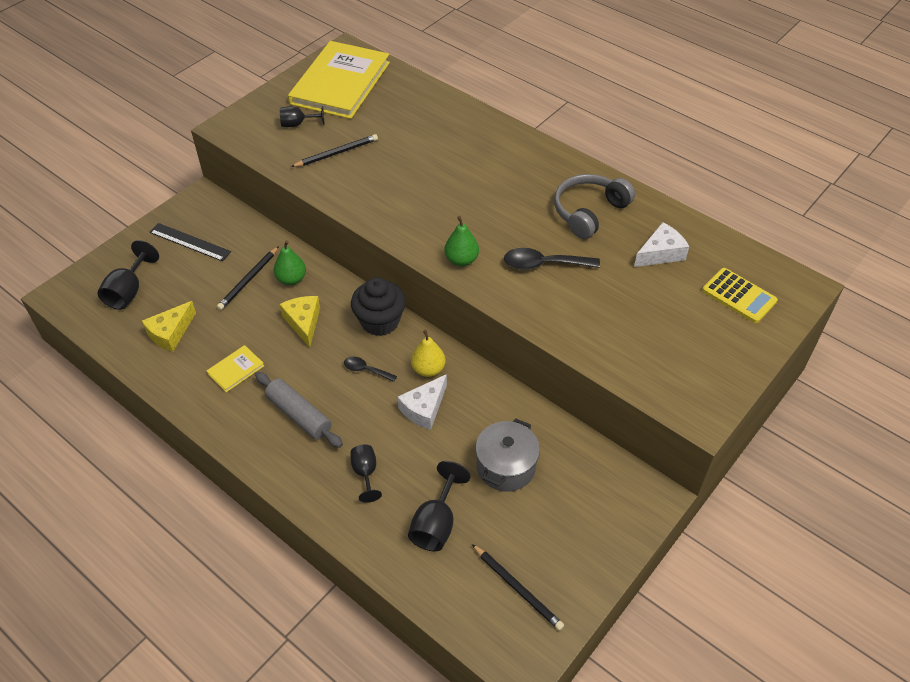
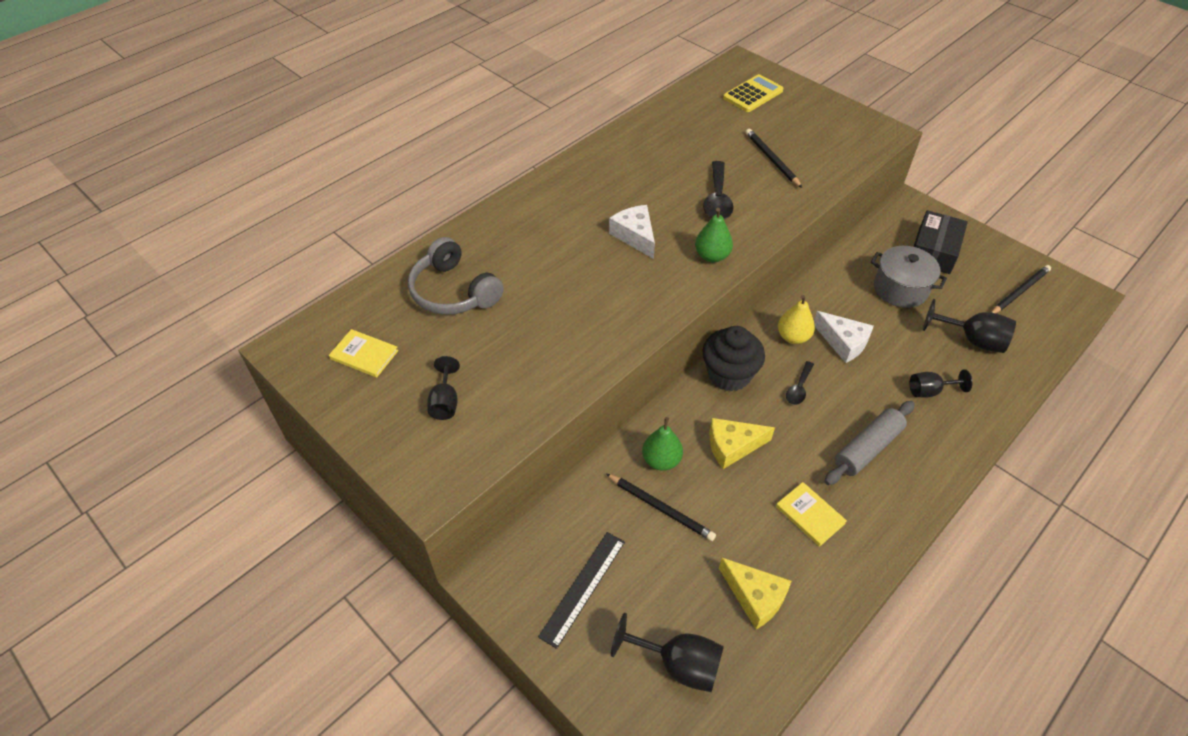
camera: 85 degrees left, 0 degrees up
(336, 153) = (516, 359): black pencil -> black pencil (771, 159)
(340, 83) = (364, 355): yellow book -> yellow book, size x0.40
(574, 509) = (934, 250): none -> black box
(589, 212) = (644, 163): grey headphones -> grey headphones (454, 291)
(660, 253) = (702, 127): white cheese -> white cheese (635, 236)

